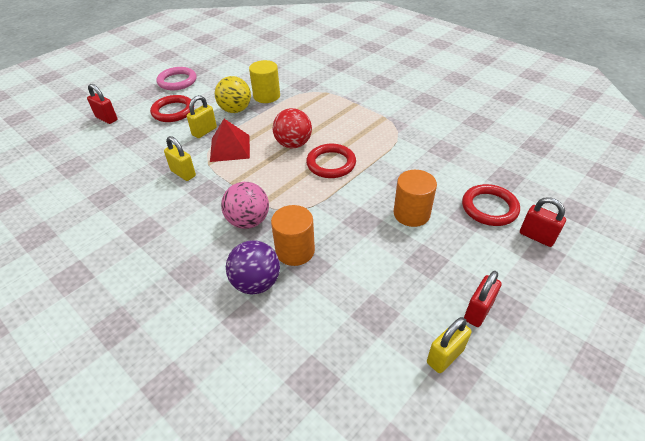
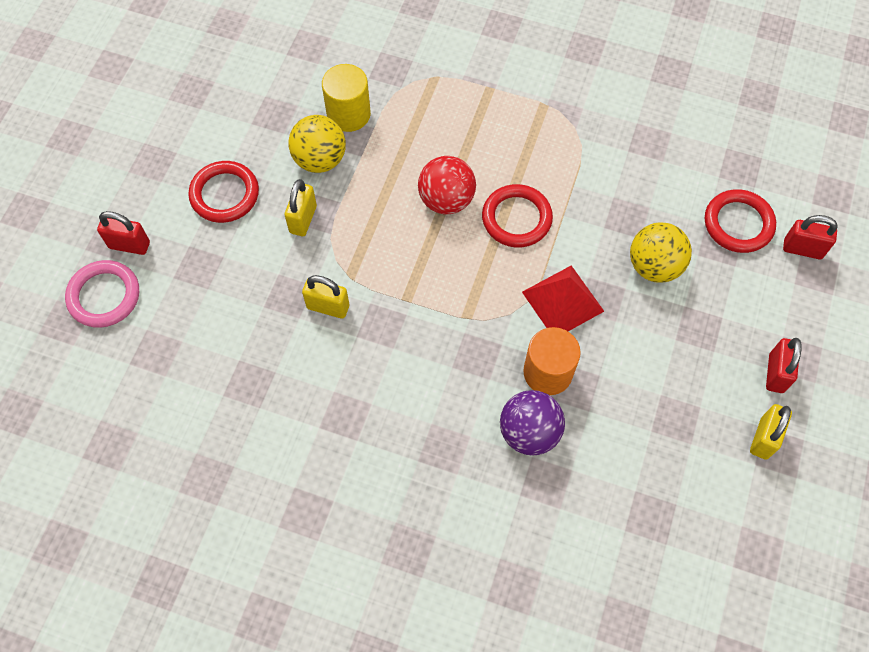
camera: 25 degrees left, 20 degrees up
(177, 81) = (181, 125): pink ring -> pink ring (104, 296)
(230, 148) = (362, 238): red pyramid -> red pyramid (562, 301)
(248, 221) = (466, 351): pink ball -> none
(411, 214) = (654, 266): orange cylinder -> yellow ball

